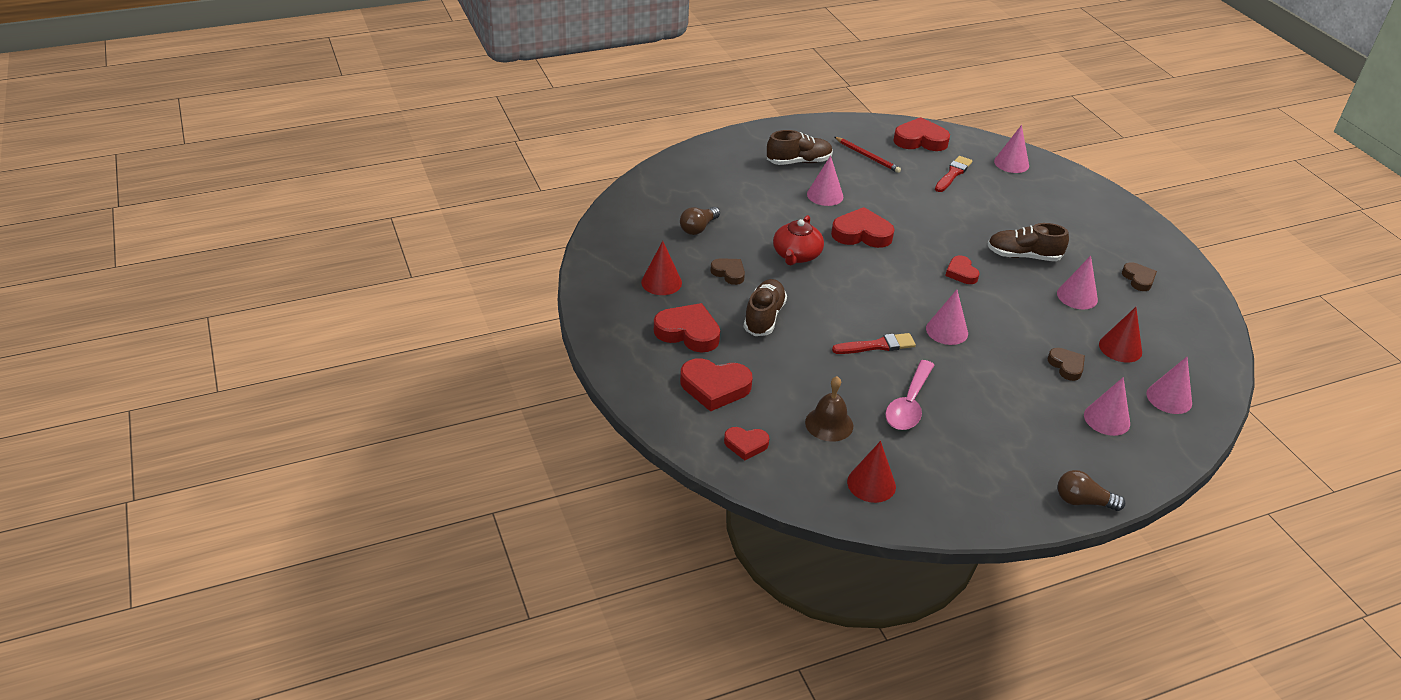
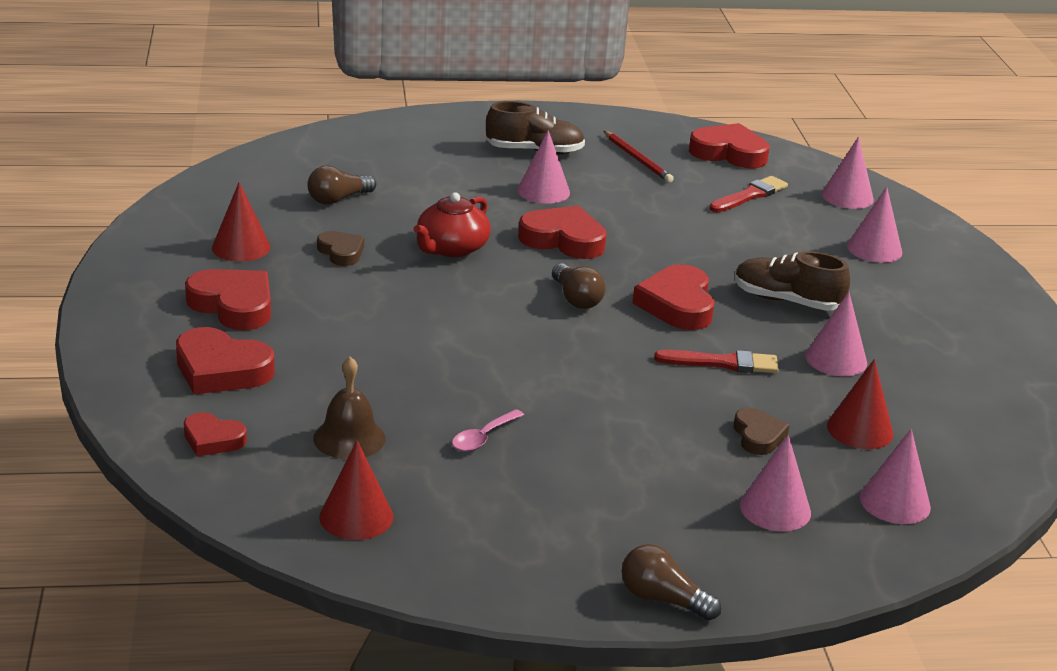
camera: 15 degrees right, 10 degrees down
(764, 317) = (351, 306): brown shoe -> none
(877, 345) = (489, 364): red brush -> red brush (723, 363)
(898, 281) = (576, 299): none -> brown light bulb
(909, 404) = (483, 438): pink spoon -> pink spoon, size x0.57
(947, 331) = (605, 365): pink cone -> pink cone (874, 249)
(961, 273) = (677, 305): red heart -> red heart, size x1.69
(1138, 279) = (949, 355): brown heart -> none

